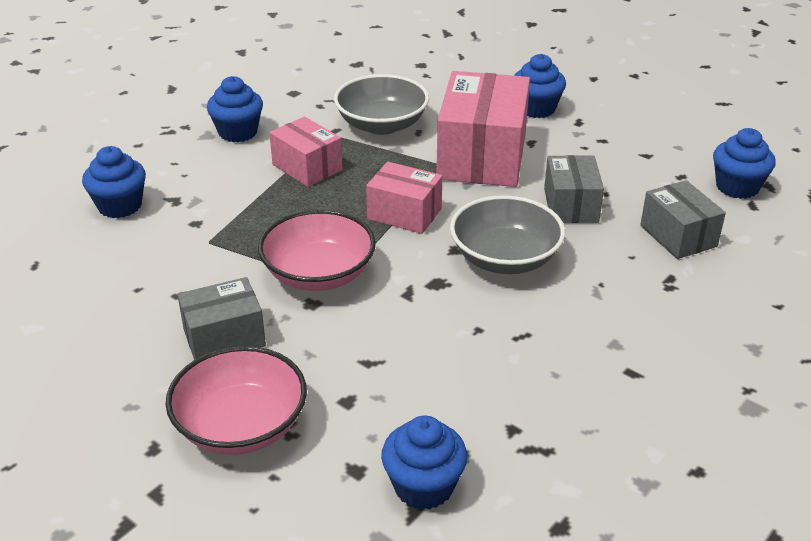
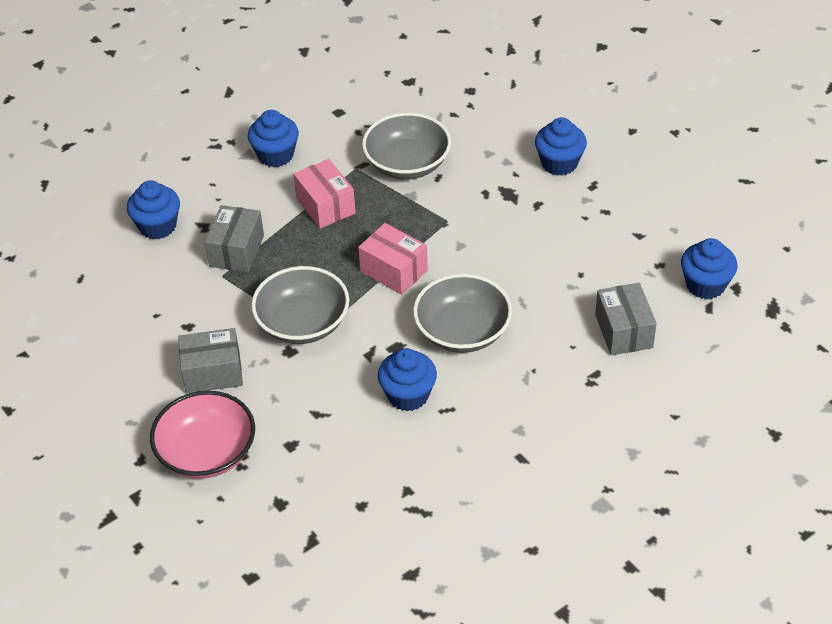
camera: 15 degrees right, 10 degrees up
(318, 274) = (303, 323): pink bowl -> grey bowl
(423, 486) = (324, 525): blue cupcake -> blue cupcake (408, 395)
(482, 156) = (485, 215): pink box -> none
(571, 205) = (543, 283): grey box -> grey box (237, 251)

